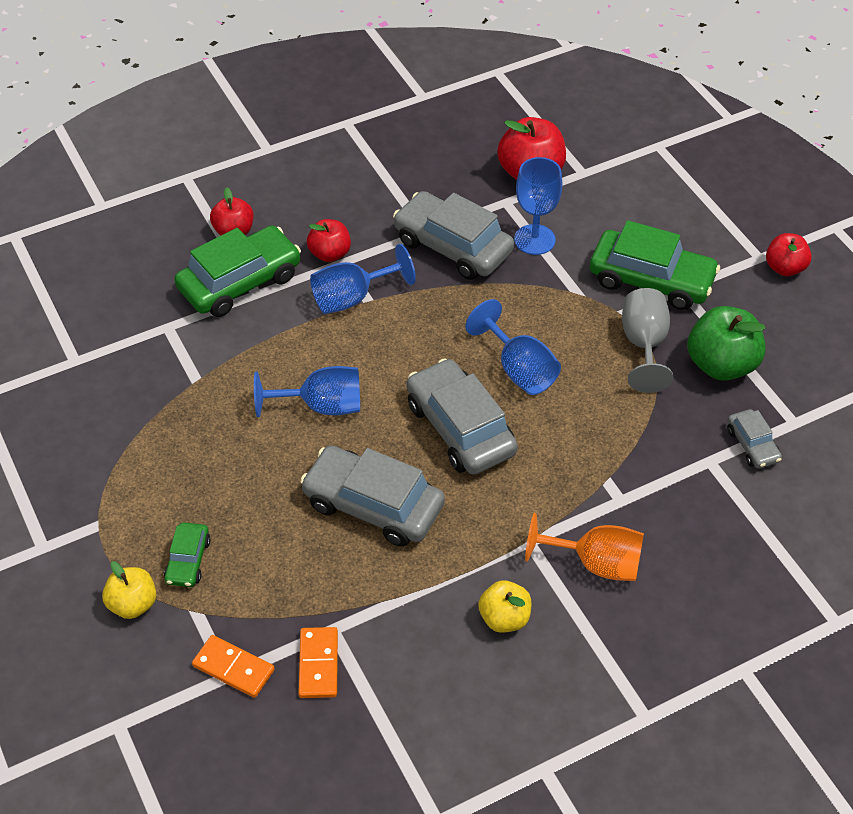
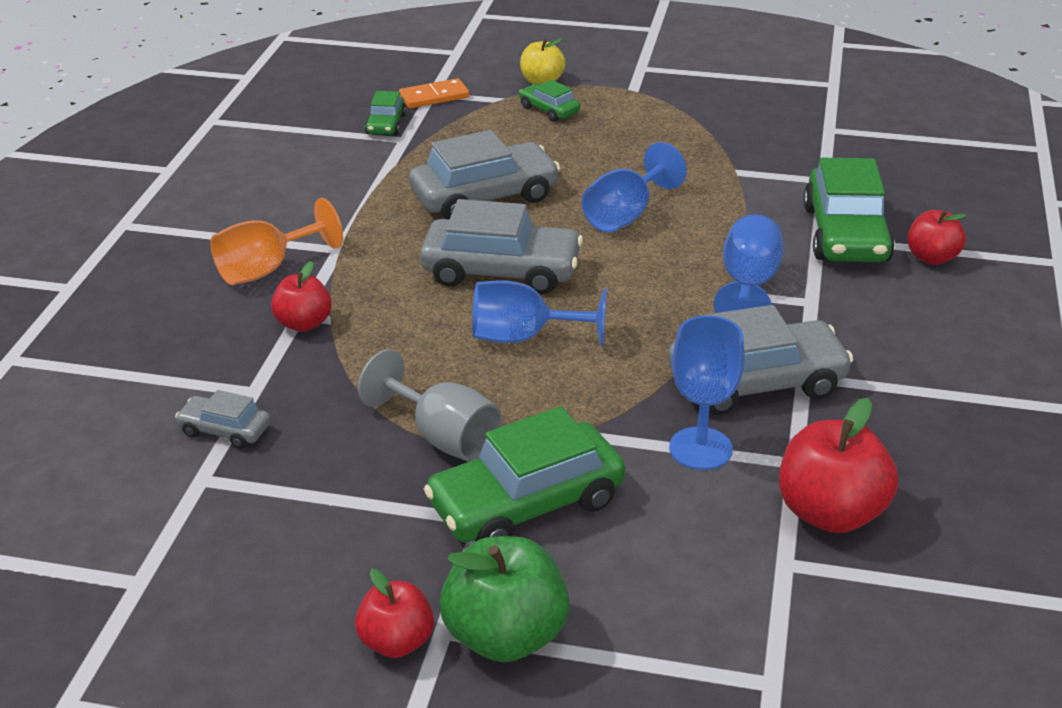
camera: 130 degrees right, 15 degrees down
(318, 664) = (386, 124): orange domino -> green car
(330, 254) = (833, 299): red apple -> red apple (304, 323)
(504, 618) = (295, 206): yellow apple -> none
(721, 365) = (341, 476): green apple -> green apple (505, 636)

